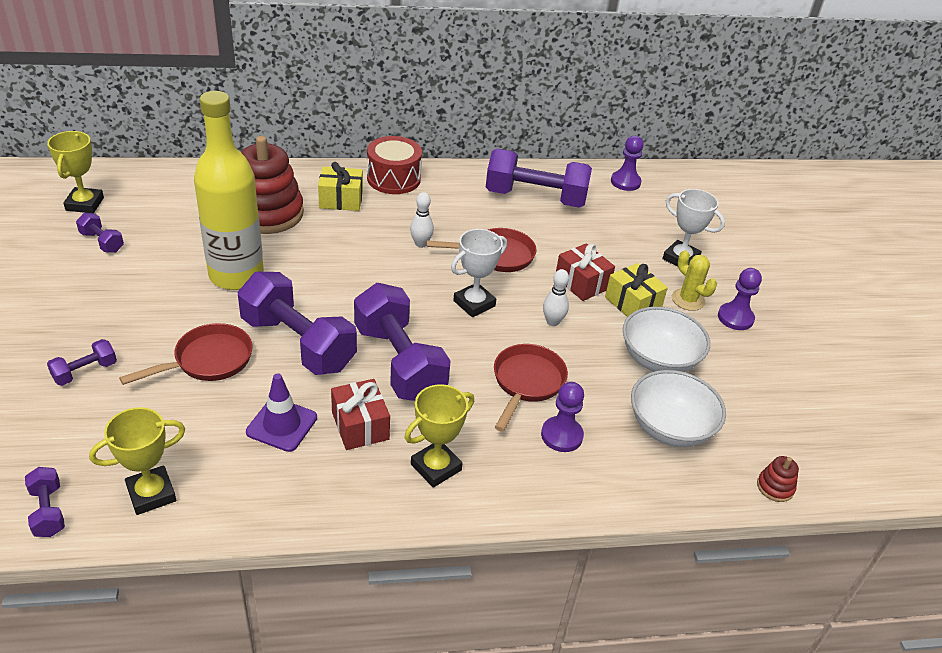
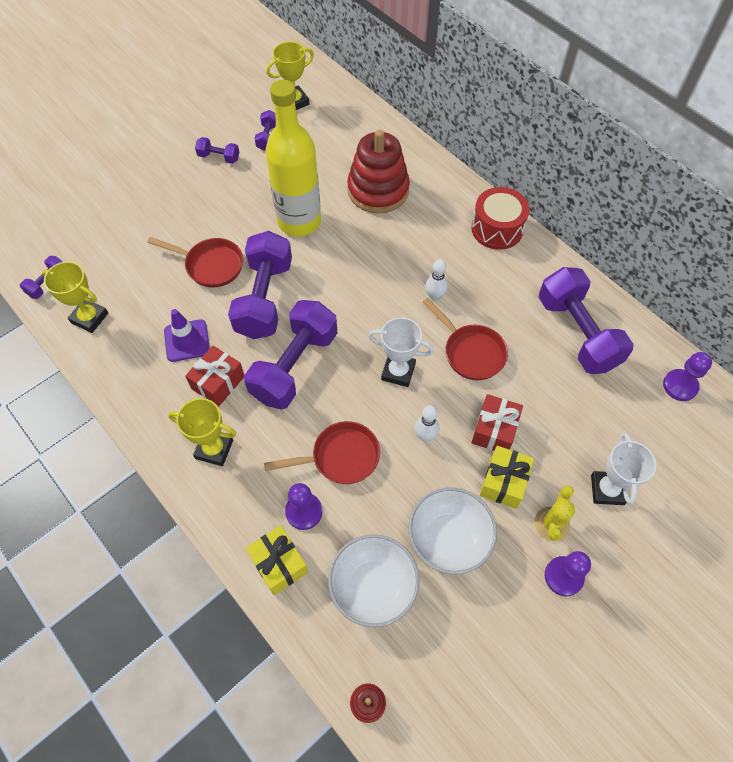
camera: 60 degrees right, 20 degrees up
(85, 372) = (155, 218): purple dumbbell -> purple dumbbell (219, 157)
(341, 200) = (436, 217): yellow gift -> yellow gift (279, 564)

